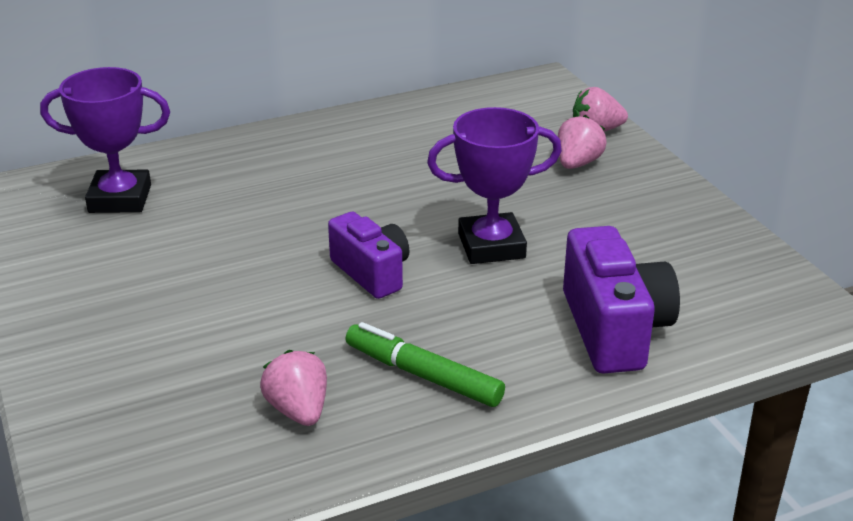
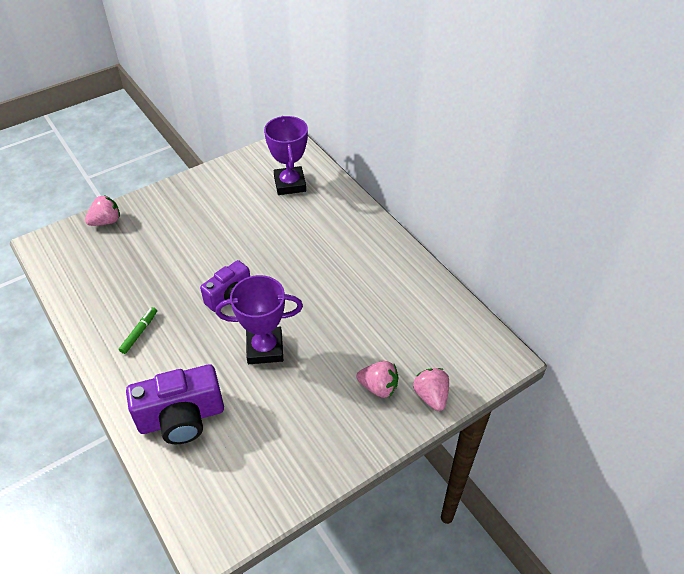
camera: 80 degrees right, 15 degrees up
(298, 410) = (113, 289): pink strawberry -> pink strawberry (106, 221)
(423, 375) = (139, 333): green marker -> green marker, size x0.62
(491, 246) = (265, 348): purple trophy -> purple trophy turned 75 degrees counterclockwise

